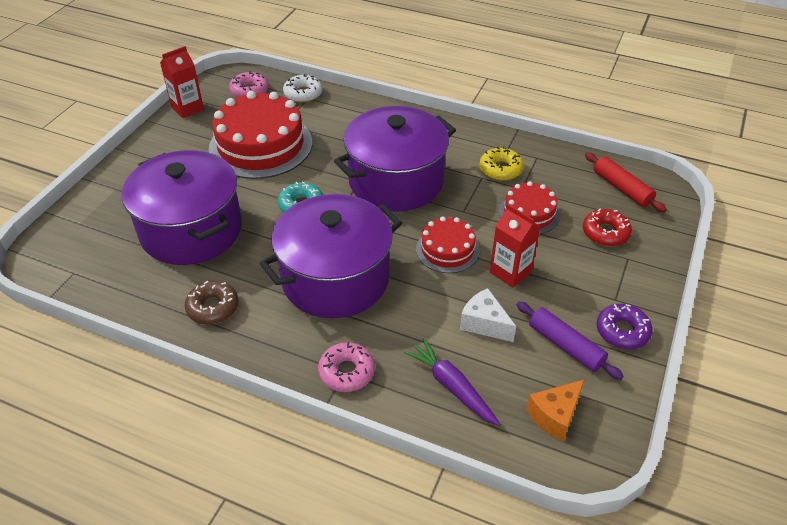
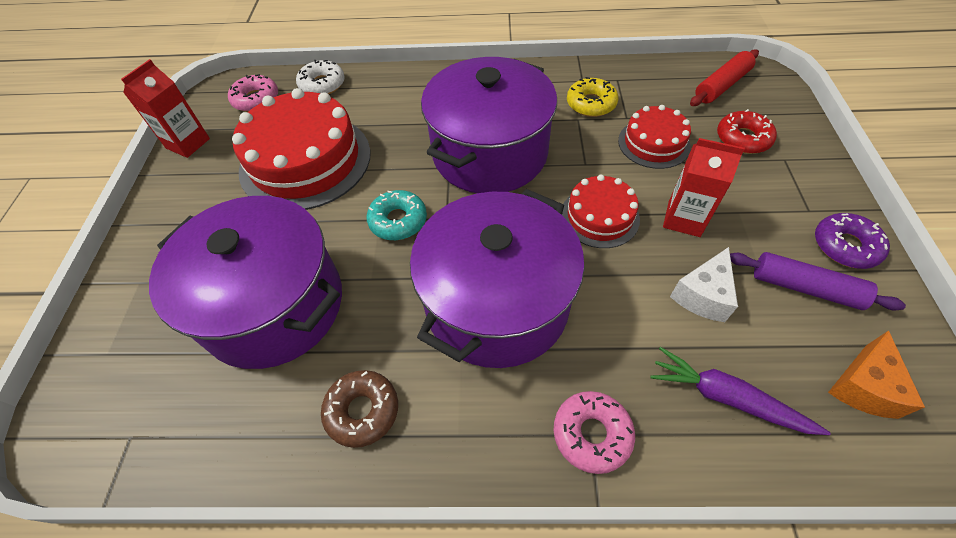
camera: 20 degrees left, 10 degrees up
(484, 324) = (703, 295): white cheese -> white cheese turned 75 degrees counterclockwise
(622, 188) = (721, 85): red rolling pin -> red rolling pin turned 75 degrees counterclockwise

